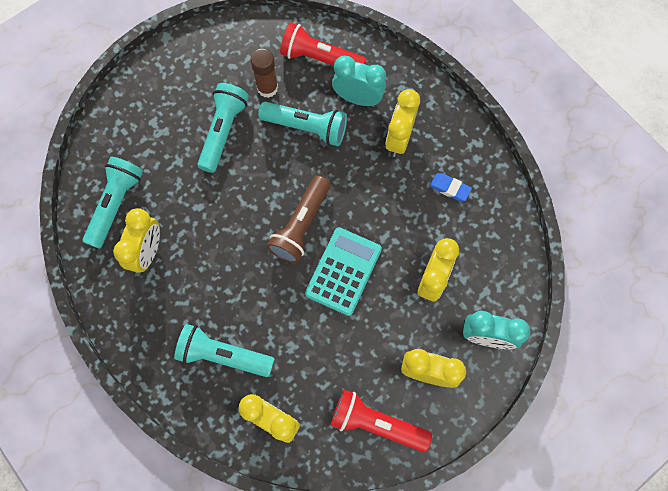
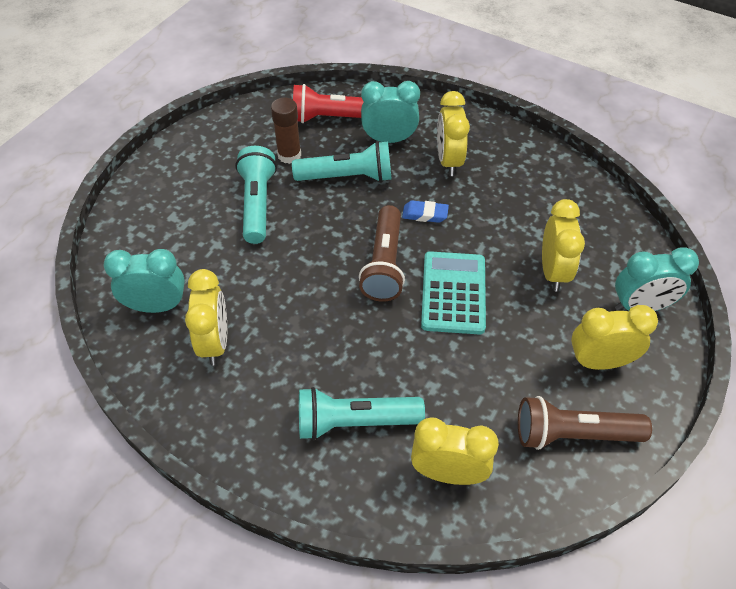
camera: 20 degrees left, 20 degrees down
(116, 204) = (157, 306): turquoise flashlight -> turquoise clock
(376, 423) = (573, 434): red flashlight -> brown flashlight
(450, 188) = (524, 187): blue eraser -> blue eraser (425, 214)

